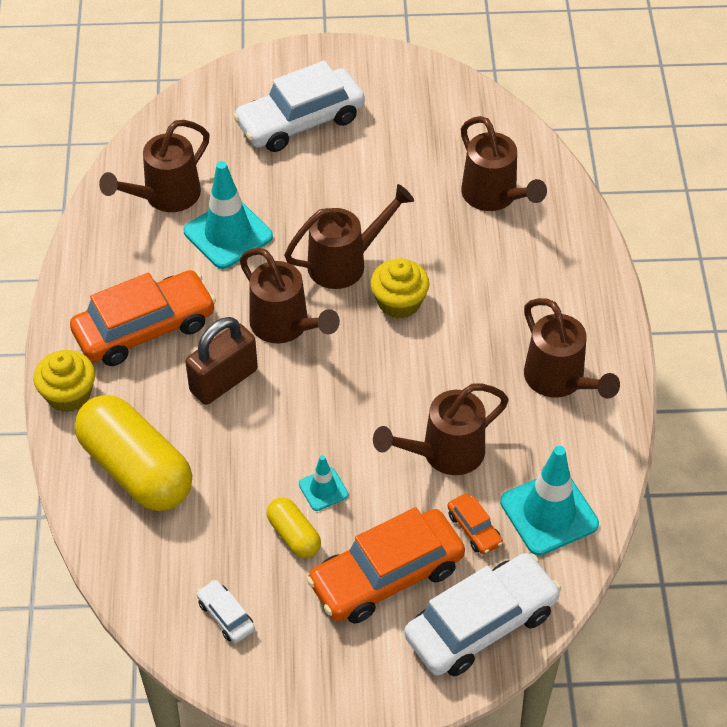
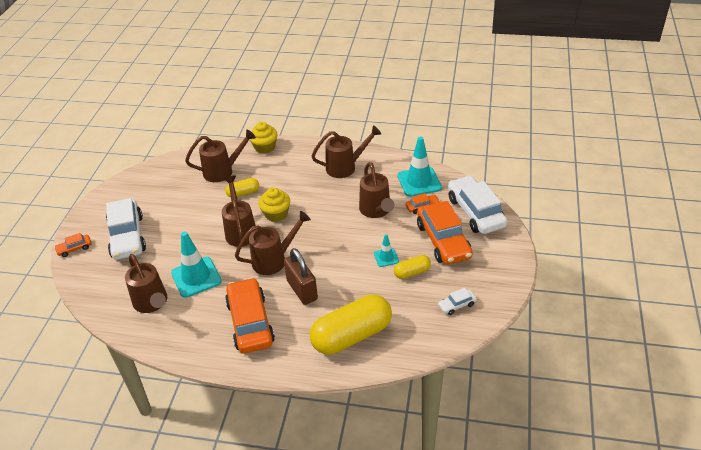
camera: 75 degrees left, 10 degrees down
(68, 394) = (286, 364): yellow cupcake -> yellow cupcake (265, 147)
(261, 68) = (74, 248): none -> orange car
(442, 241) = (243, 193): none -> yellow capsule

